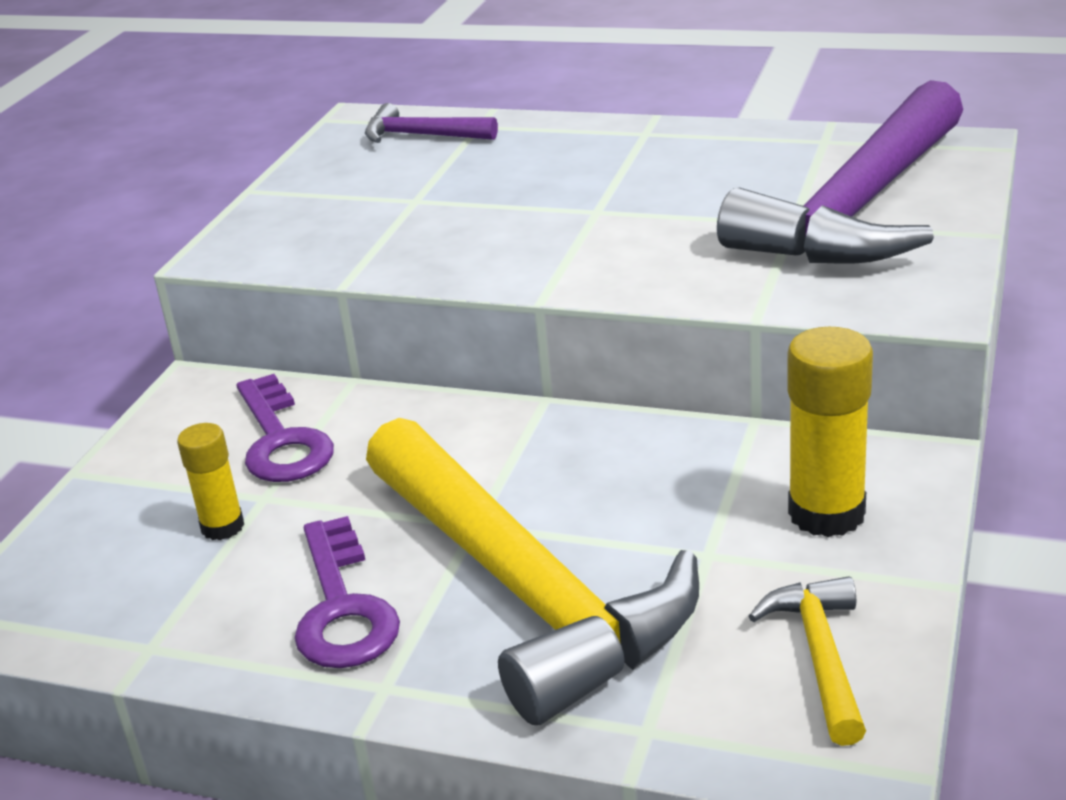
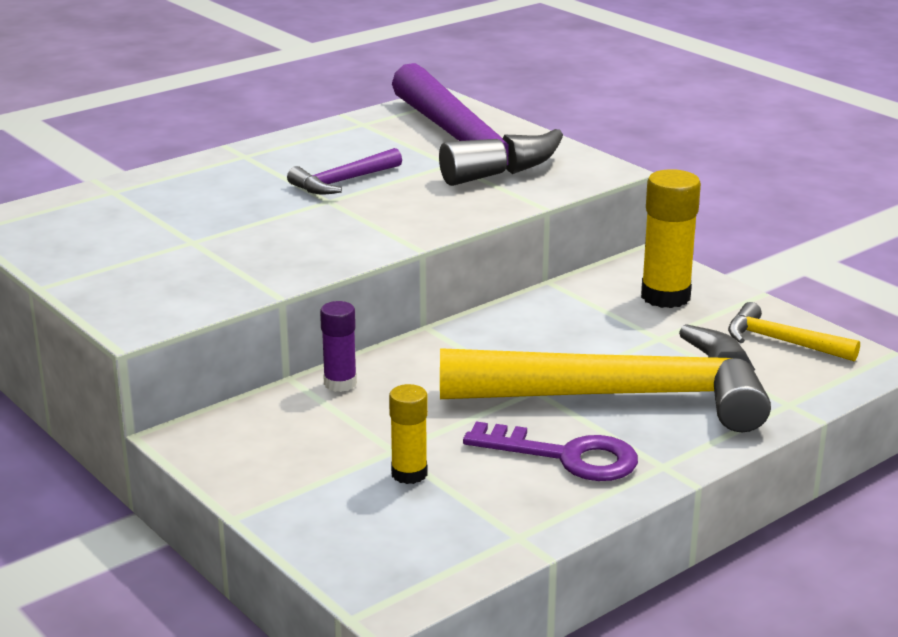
camera: 60 degrees left, 5 degrees down
(281, 440) = (329, 424): purple key -> none
(368, 409) = (340, 383): none -> purple glue stick
(422, 136) = (87, 210): purple hammer -> purple hammer (343, 182)

